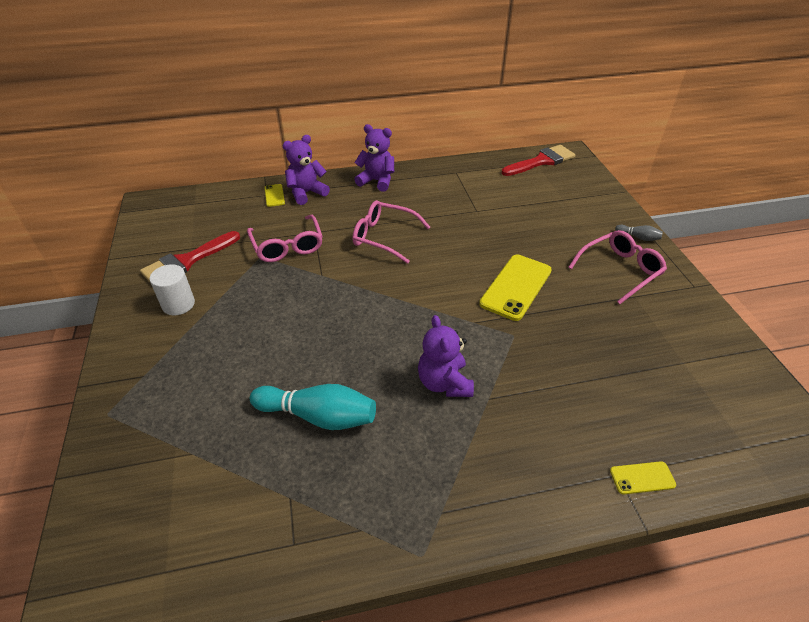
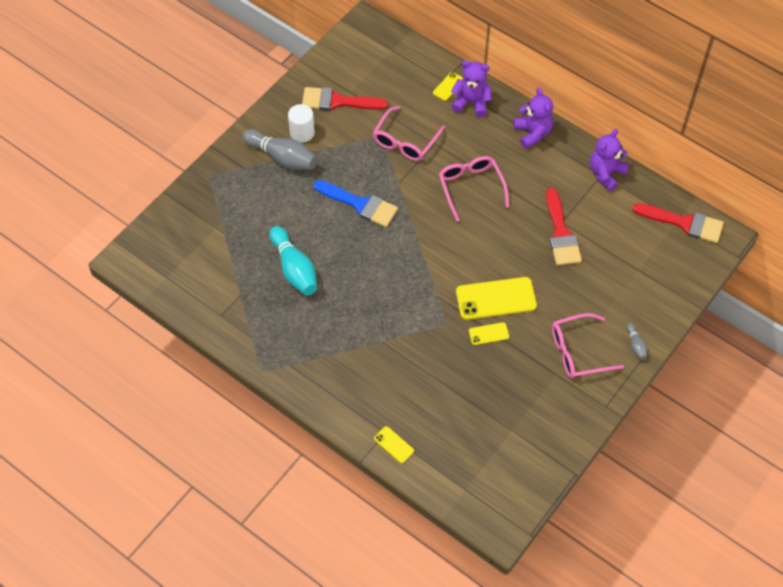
camera: 50 degrees right, 15 degrees up
(181, 336) = (282, 157): none -> grey bowling pin
(310, 313) = (360, 204): none -> blue brush
(444, 383) = (373, 312): purple teddy bear -> purple teddy bear (606, 174)
(487, 216) = (561, 233): none -> red brush
(551, 313) = (488, 333): none -> yellow phone
(620, 270) = (578, 351): pink glasses -> pink glasses turned 150 degrees clockwise

